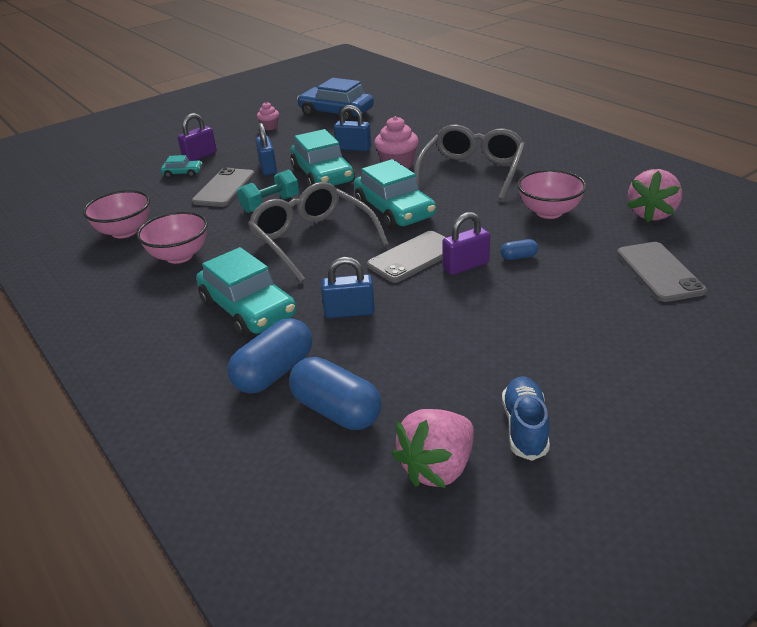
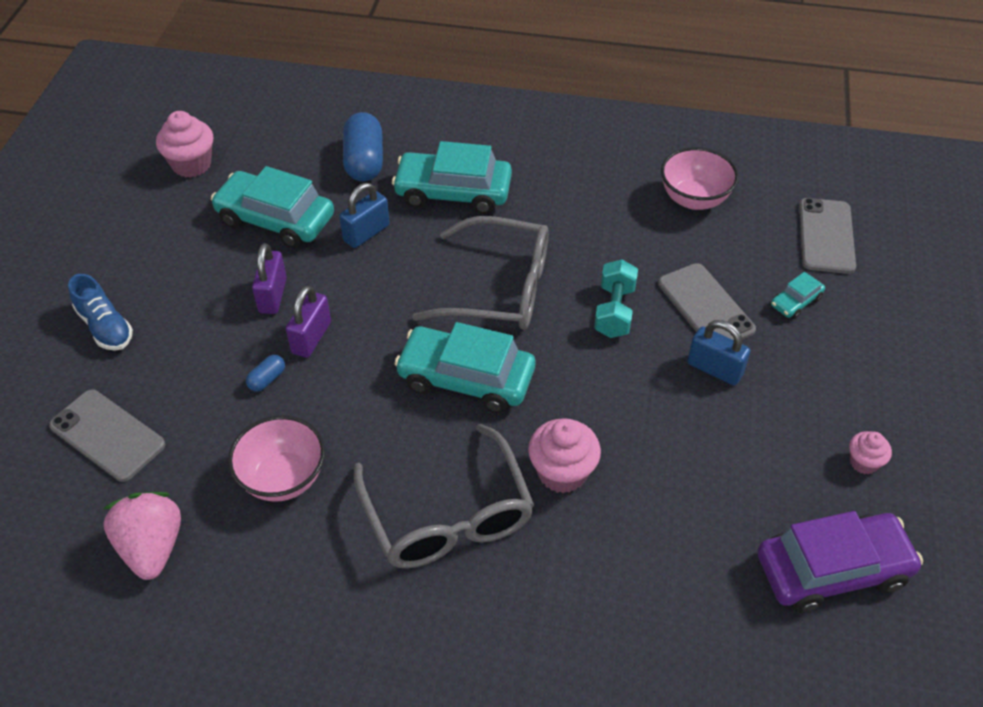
camera: 135 degrees right, 15 degrees up
(179, 256) = (594, 204): pink bowl -> none
(200, 156) = (834, 342): purple padlock -> purple padlock (273, 295)
(323, 175) = (627, 394): turquoise car -> turquoise car (275, 219)
(336, 113) = (832, 569): blue car -> purple car
(336, 410) = (290, 162): blue capsule -> none
(353, 148) = (669, 479): blue padlock -> none
(413, 257) = (374, 321): grey phone -> grey phone (826, 236)
(437, 468) = (191, 164): pink strawberry -> pink cupcake
(525, 427) = (151, 215): blue shoe -> blue shoe (105, 327)

